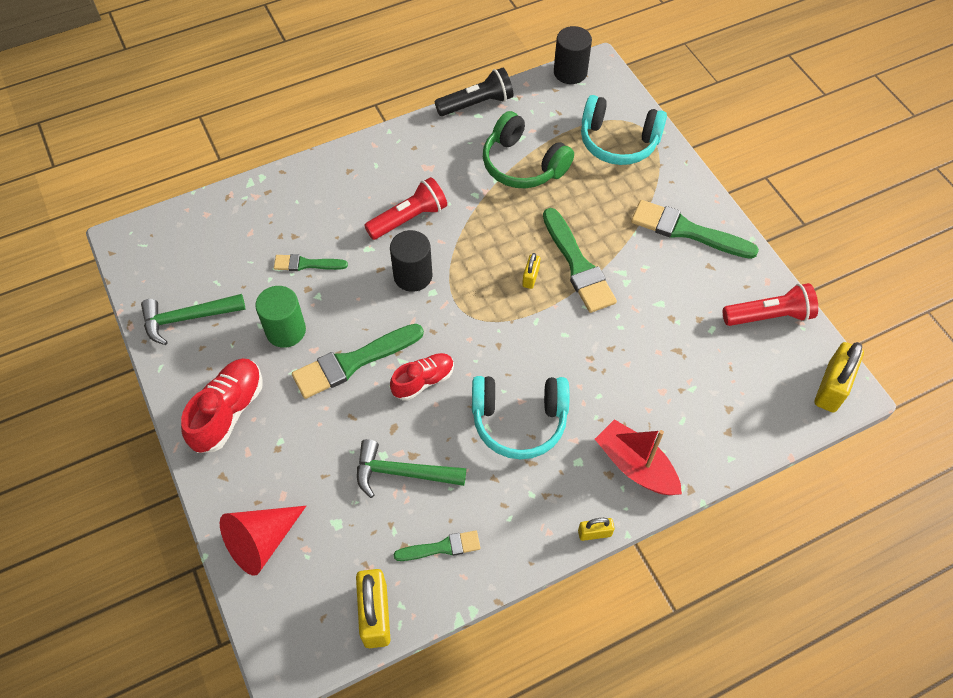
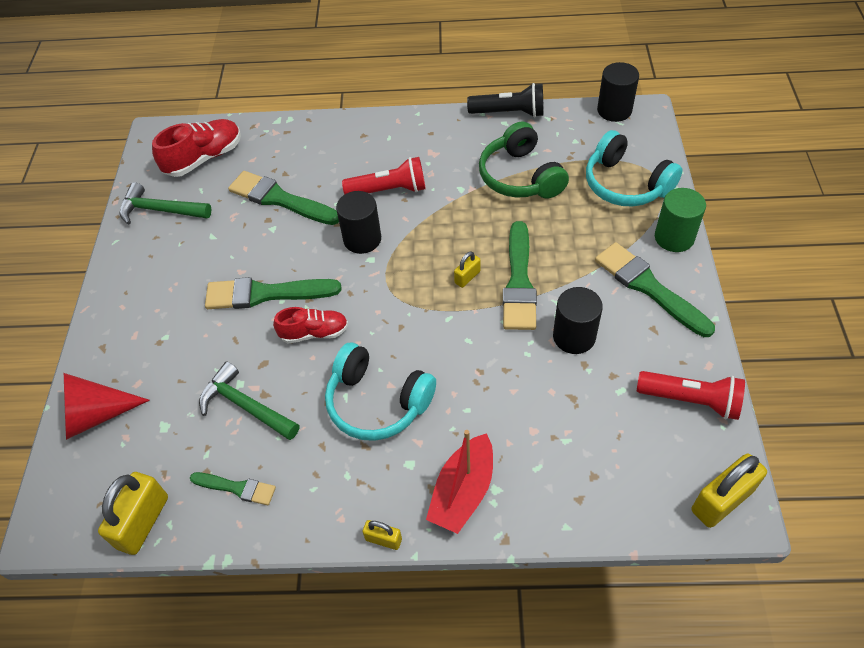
camera: 30 degrees right, 5 degrees down
(228, 412) = (141, 296): red shoe -> red shoe (204, 158)
(286, 330) = (228, 247): green cylinder -> green cylinder (674, 237)
(306, 264) = (280, 199): green brush -> green brush, size x1.78
(635, 466) = (463, 492): red boat -> red boat turned 135 degrees counterclockwise
(650, 297) = (574, 336): none -> black cylinder

